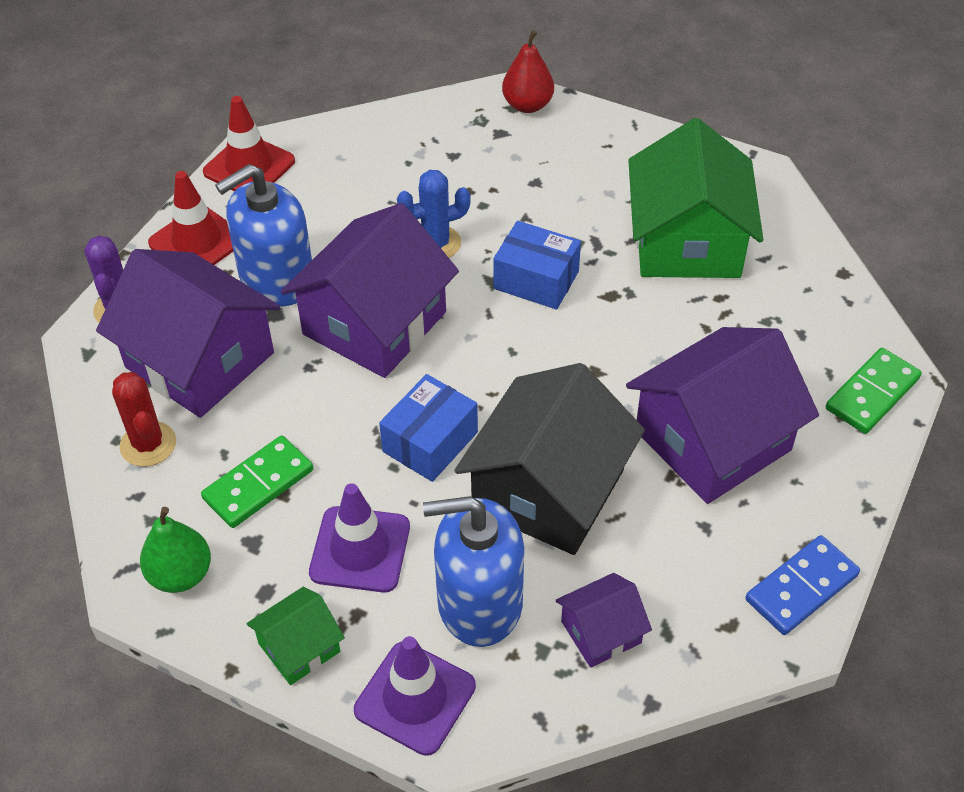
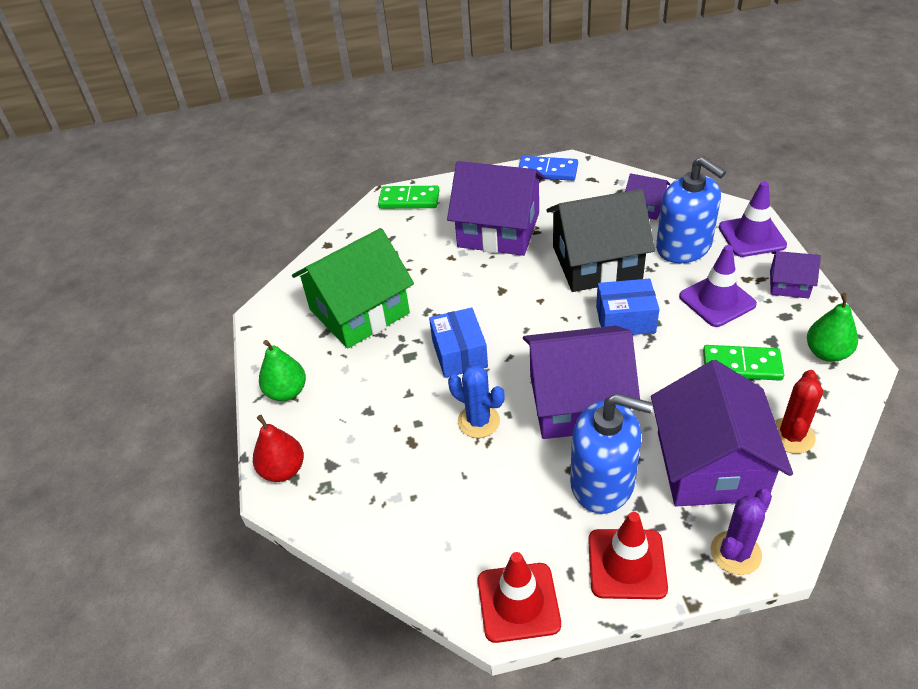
camera: 125 degrees left, 5 degrees down
(299, 647) = (789, 284): green house -> purple house
(621, 143) = (286, 392): none -> green pear

